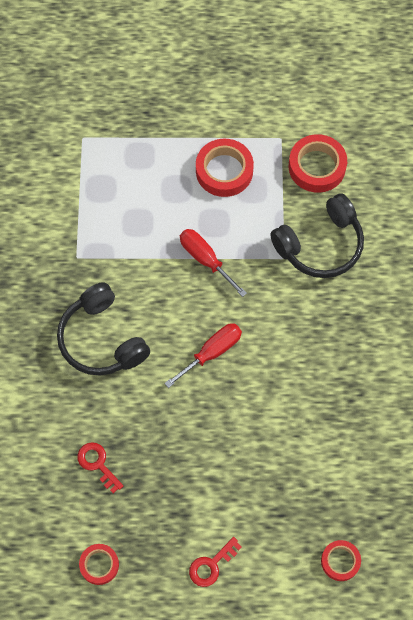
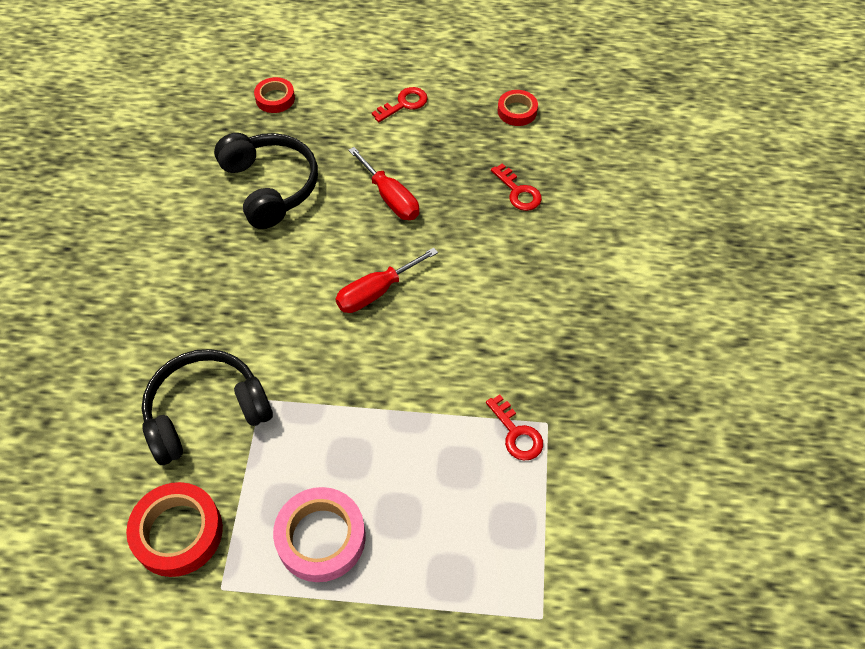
camera: 175 degrees left, 10 degrees down
(98, 248) = (516, 433): none -> red key
(101, 340) = (513, 316): black headphones -> black headphones (270, 186)
(205, 259) = (368, 405): red screwdriver -> red screwdriver (390, 198)
(224, 171) = (321, 537): red tape -> pink tape

